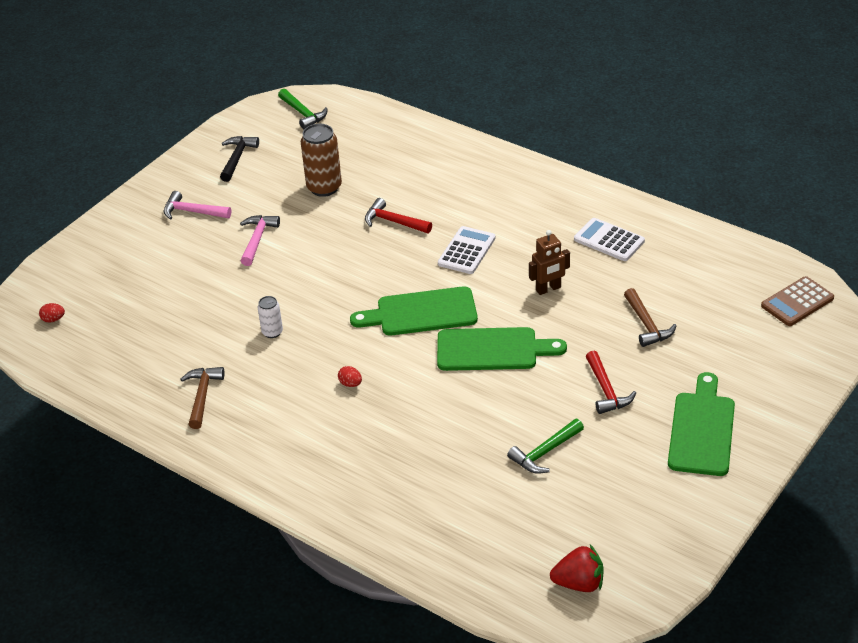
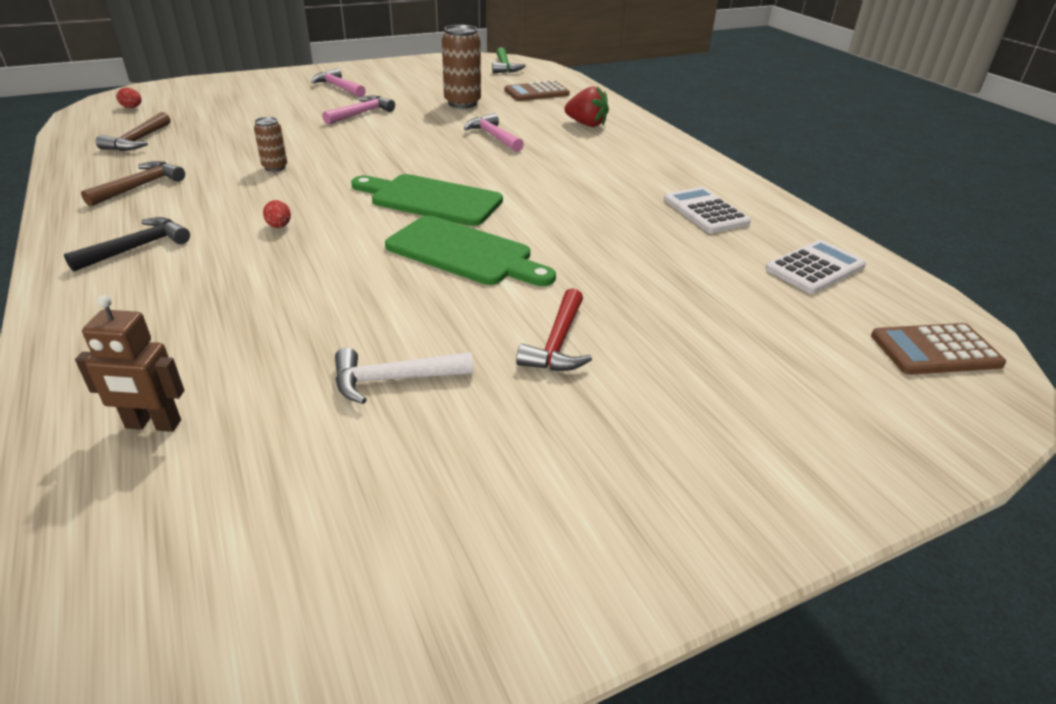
camera: 25 degrees right, 5 degrees down
(237, 158) = (418, 73): black hammer -> black hammer (138, 247)
(272, 332) = (275, 167): white can -> brown can
(370, 144) = (536, 92): none -> brown calculator
(393, 222) = (493, 136): red hammer -> pink hammer
(466, 251) = (537, 173): white calculator -> white calculator (815, 268)
(545, 453) = (393, 380): green hammer -> white hammer
(548, 289) = (591, 226): brown robot -> brown robot (153, 424)
(579, 583) = (198, 608): red strawberry -> red strawberry (586, 124)
(647, 325) = (683, 297): brown hammer -> brown hammer (138, 141)
(702, 429) = (656, 453): green cutting board -> none

